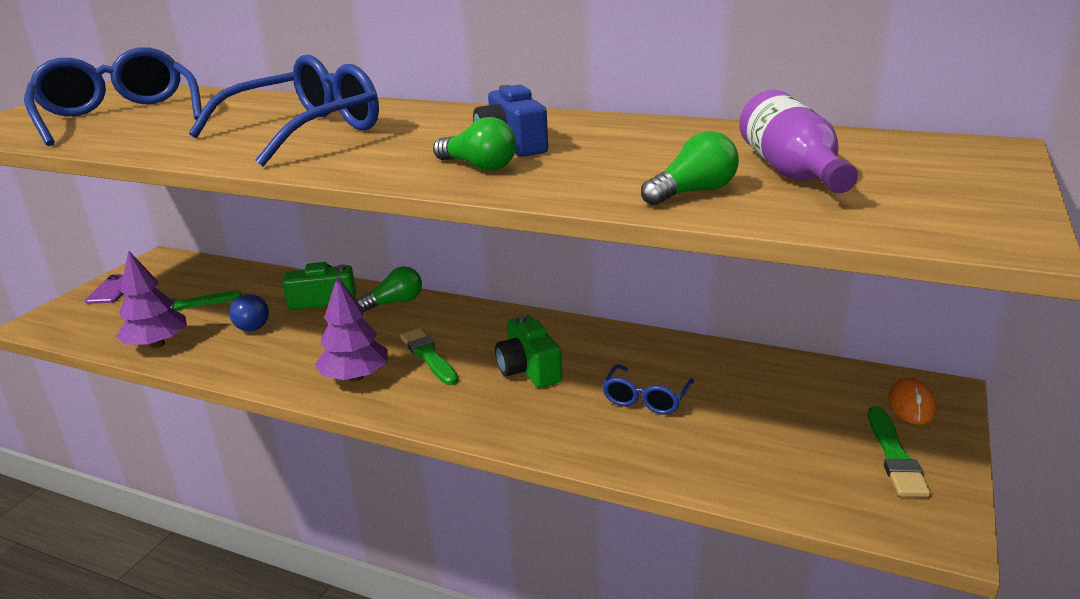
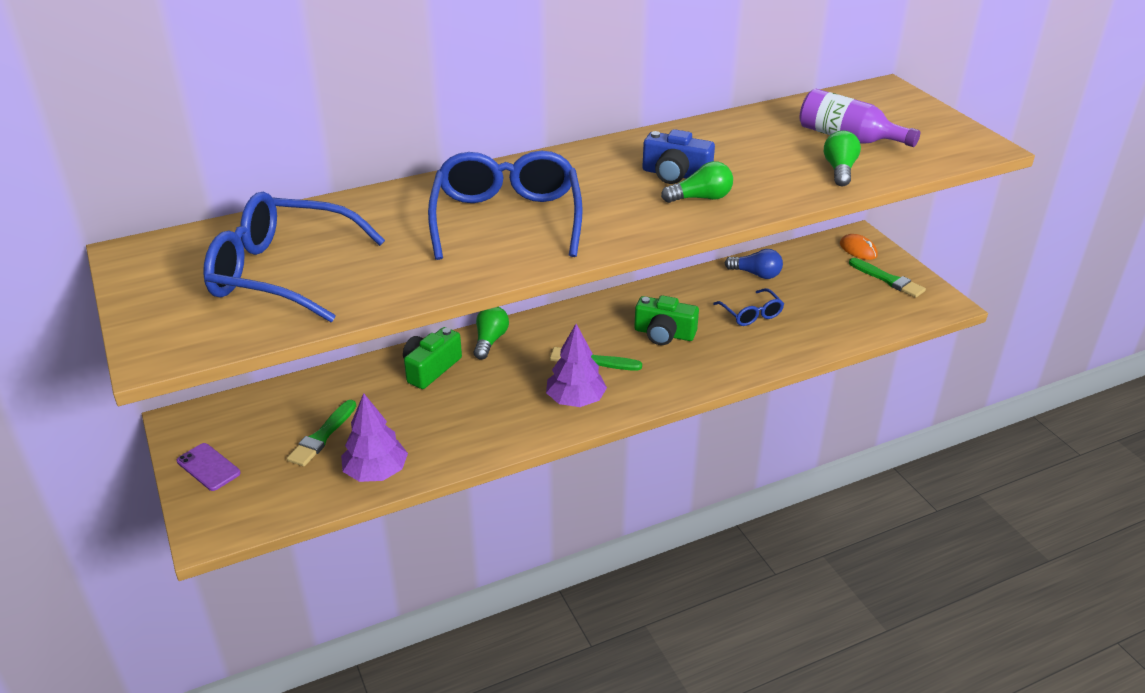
camera: 50 degrees left, 10 degrees up
(252, 323) = (416, 414): blue light bulb -> blue light bulb (756, 274)

